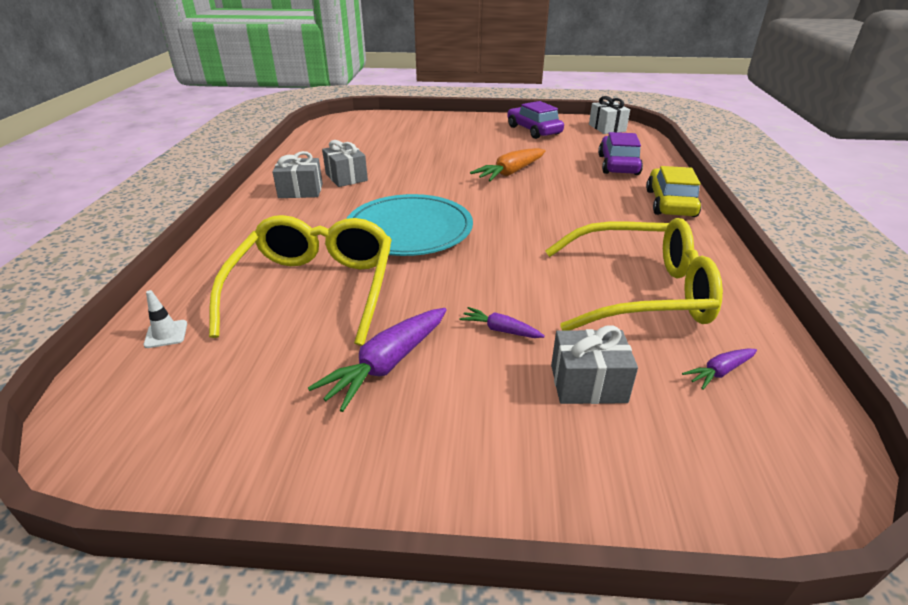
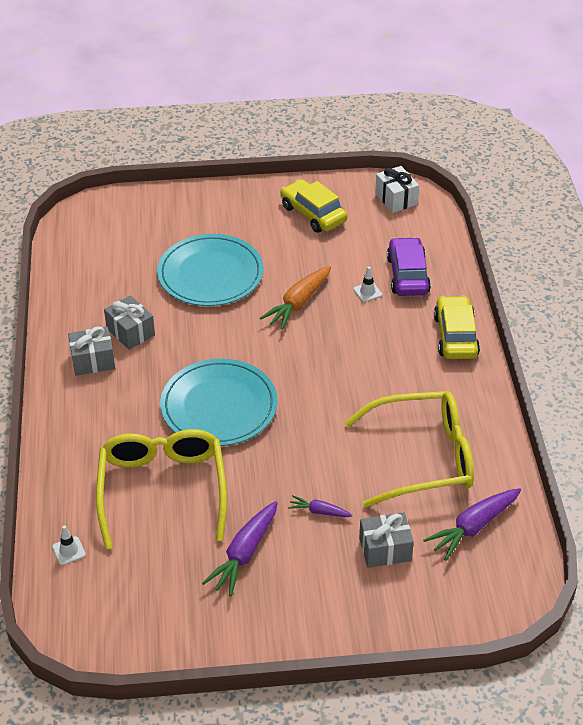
camera: 10 degrees left, 10 degrees up
(434, 152) = (210, 274): none -> turquoise plate
(533, 130) = (313, 214): purple car -> yellow car
(578, 171) = (367, 292): none -> white traffic cone
(719, 372) = (473, 527): purple carrot -> purple carrot, size x1.85

